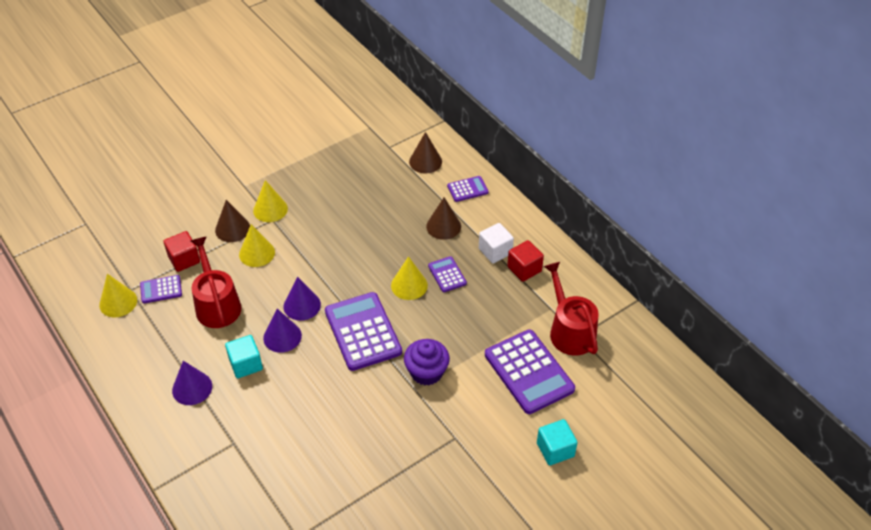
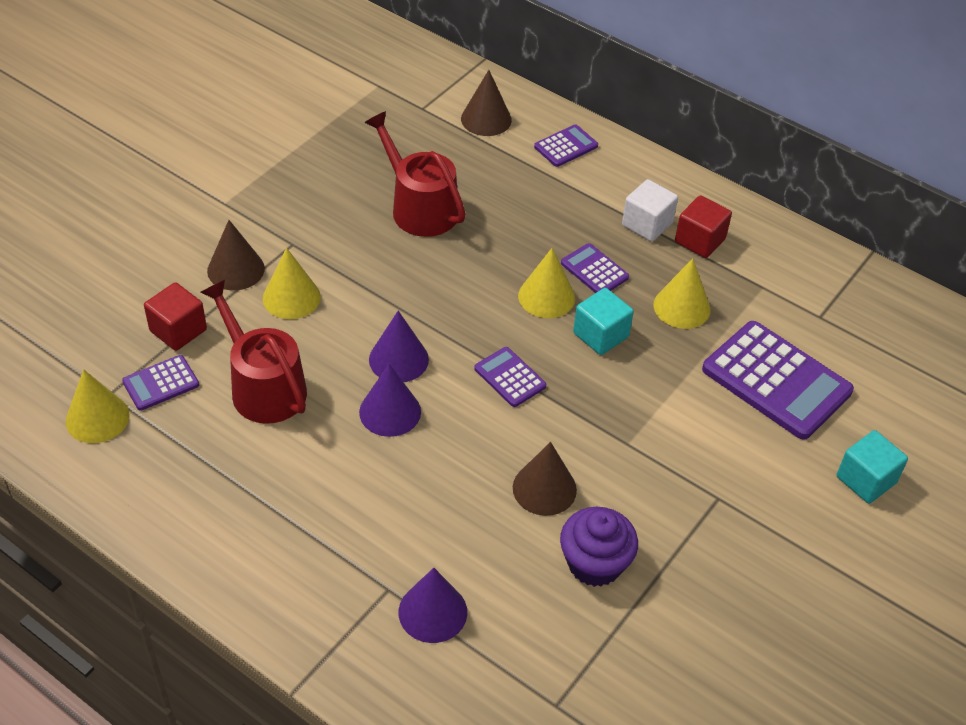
camera: 20 degrees left, 0 degrees up
(192, 388) = (282, 521): purple cone -> purple cone (432, 612)
(246, 364) = (352, 466): turquoise cube -> turquoise cube (600, 335)
(270, 209) = (282, 229): yellow cone -> yellow cone (682, 307)
(363, 332) = (510, 377): purple calculator -> purple calculator, size x0.50
(426, 372) = (632, 414): purple cupcake -> purple cupcake (595, 563)
(443, 226) = (556, 204): brown cone -> brown cone (544, 488)
(570, 331) = (804, 312): red watering can -> red watering can (419, 207)

